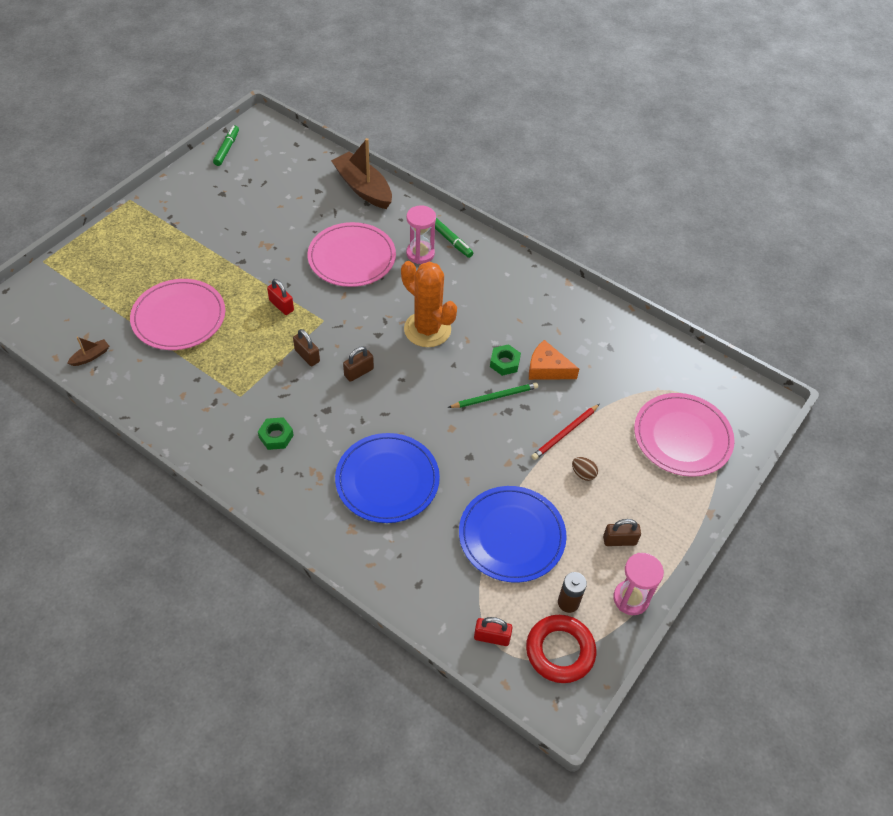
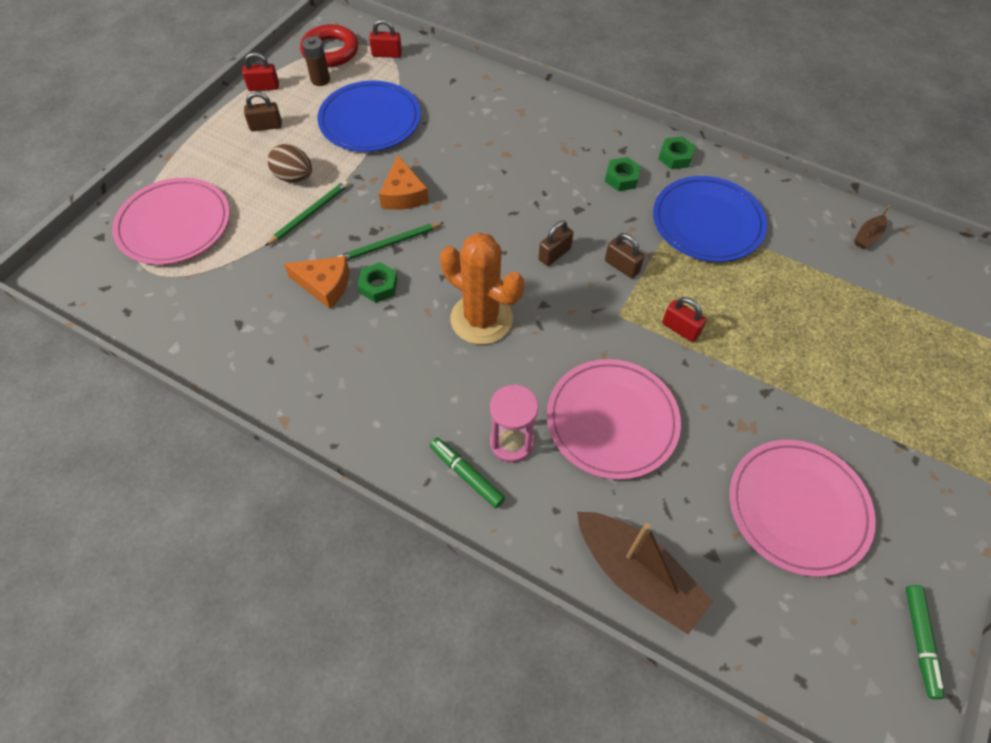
camera: 175 degrees right, 5 degrees up
(179, 317) = (799, 296): pink plate -> pink plate (798, 508)
(215, 453) = (675, 157): none -> green nut
(387, 480) = (496, 152): blue plate -> blue plate (707, 222)
(481, 443) = (403, 194): none -> orange cheese
(565, 433) = (310, 214): red pencil -> green pencil
(583, 474) = (294, 177): brown egg -> brown egg, size x1.60
(631, 598) = (264, 87): pink hourglass -> red padlock

